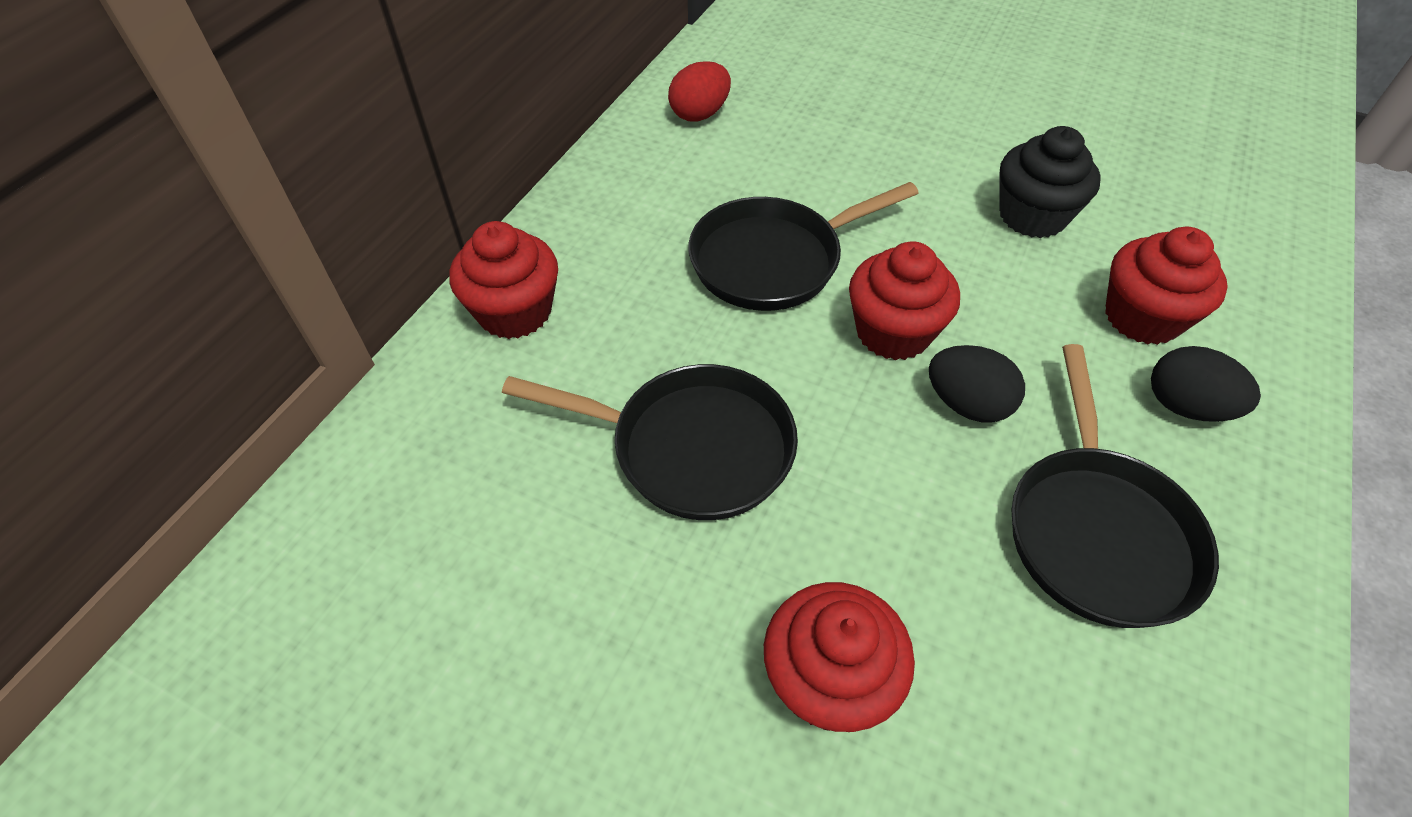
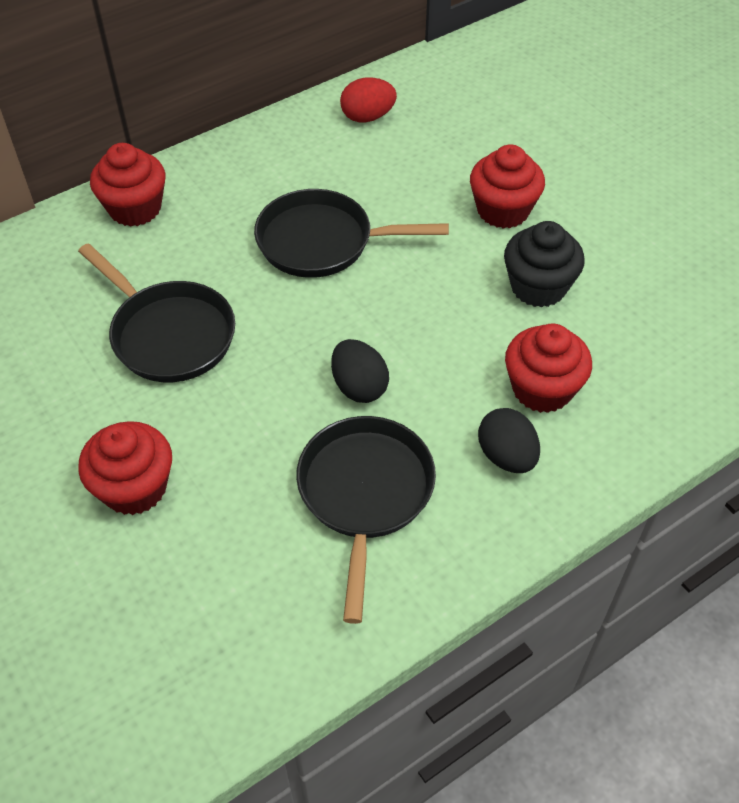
camera: 30 degrees right, 0 degrees up
(893, 332) = (356, 322): red cupcake -> red cupcake (503, 210)
(1097, 530) = (365, 494): black pan -> black pan turned 150 degrees clockwise

